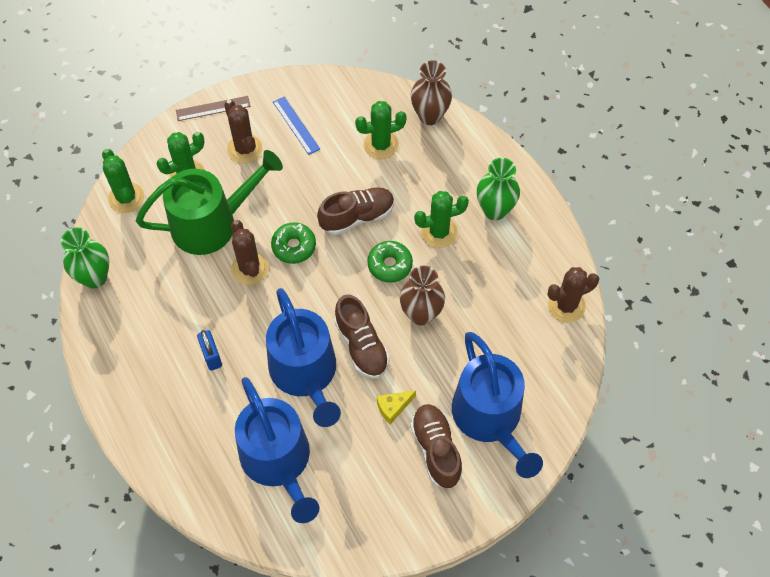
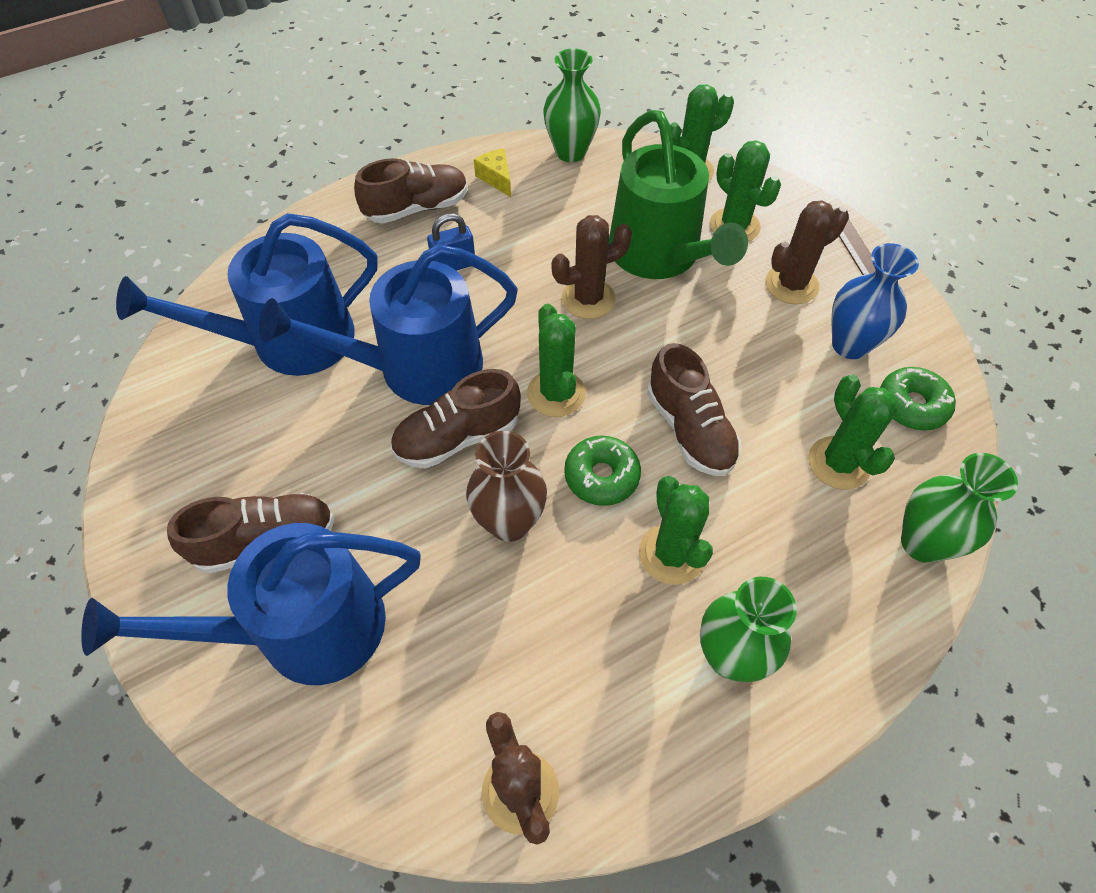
camera: 90 degrees right, 5 degrees down
(148, 387) = (417, 208): none -> brown shoe
(294, 246) = (628, 348): green donut -> green donut (912, 405)
(296, 125) = (850, 345): blue ruler -> blue vase
(329, 289) = (556, 393): none -> green cactus
(393, 407) = (347, 480): yellow cheese -> yellow cheese (496, 178)
(430, 116) = (922, 543): brown vase -> green vase

